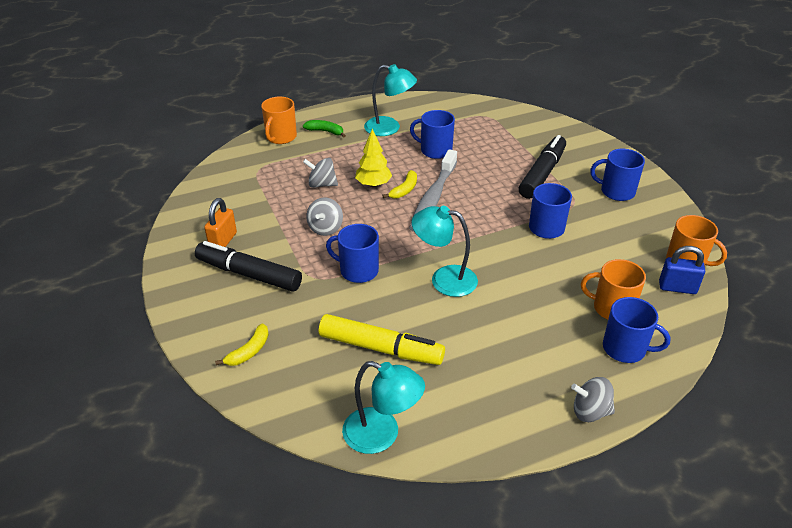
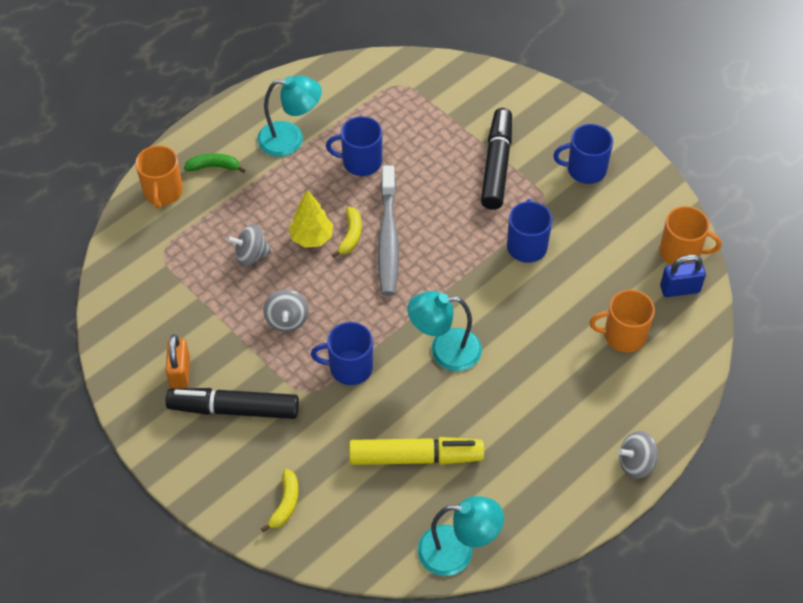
camera: 20 degrees left, 15 degrees up
(625, 348) = (649, 381): blue mug -> none

